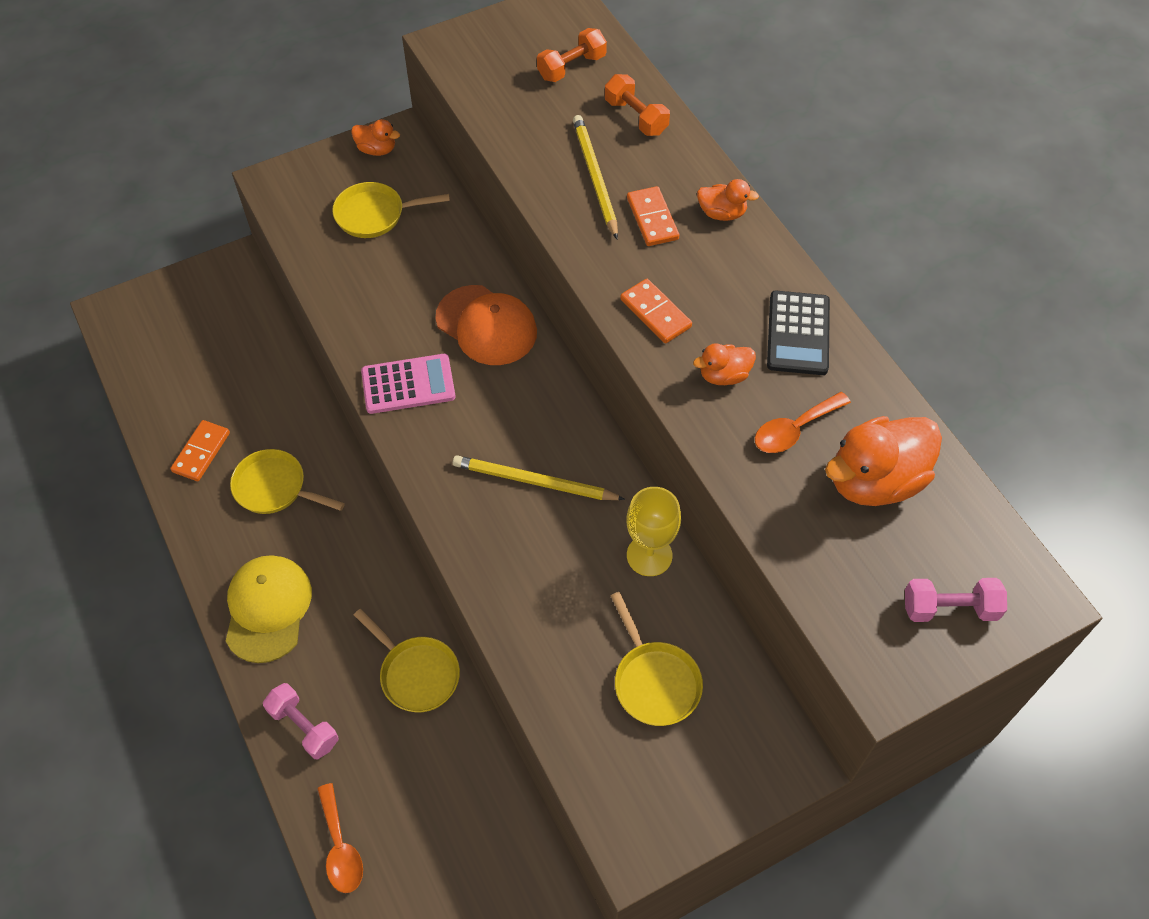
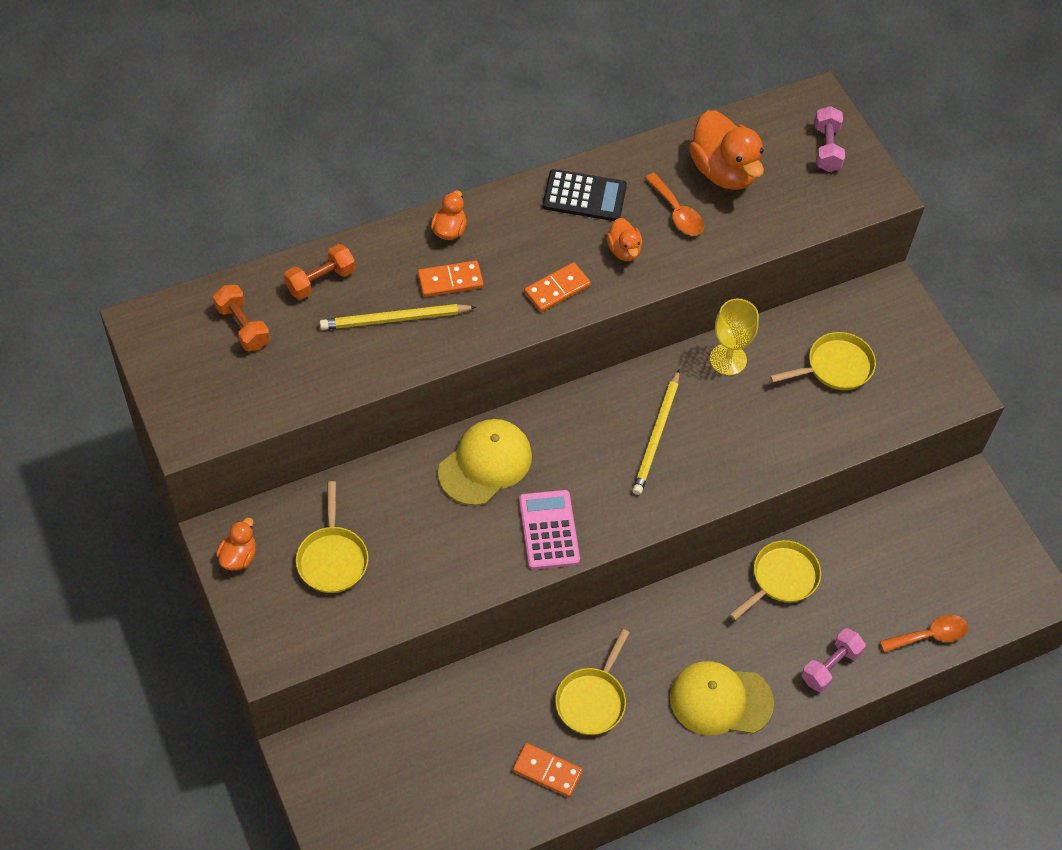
camera: 90 degrees left, 0 degrees up
(486, 325) = (485, 464): orange cap -> yellow cap

